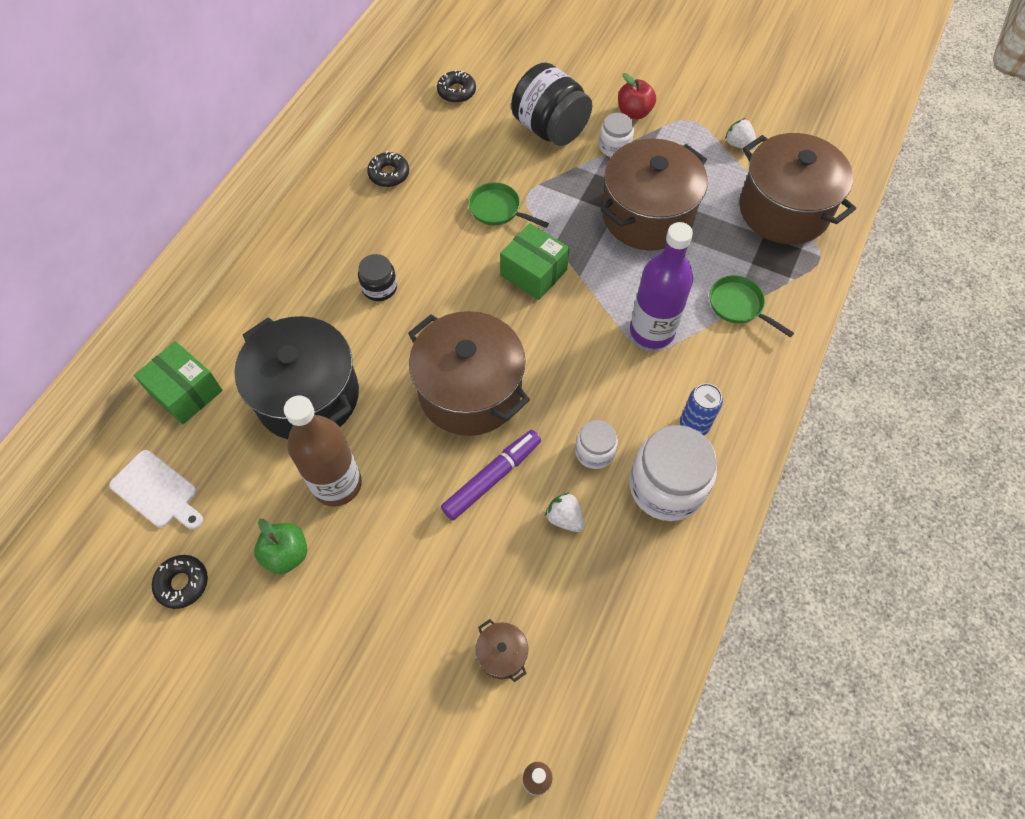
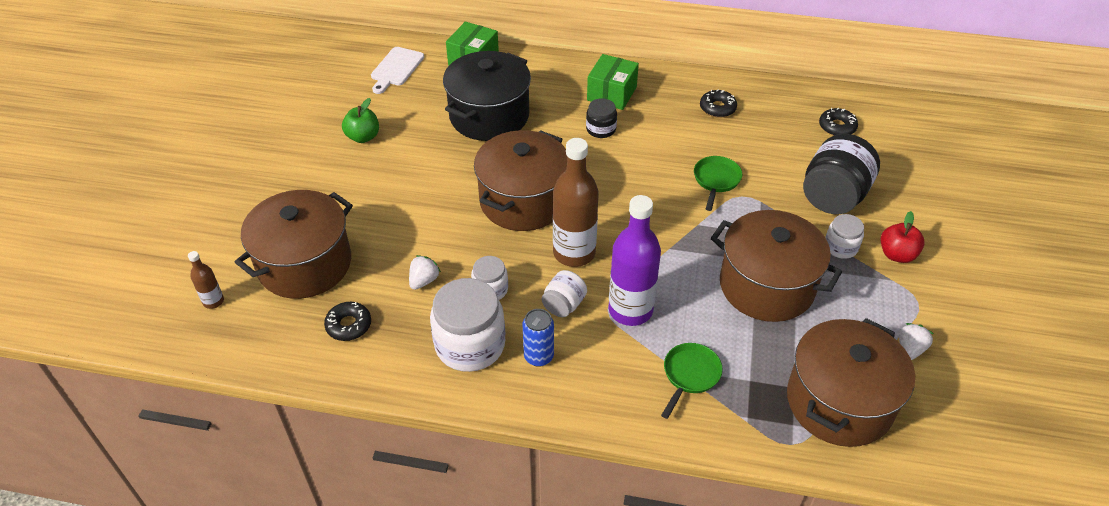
camera: 75 degrees right, 15 degrees down
(182, 583) = (334, 97): black donut -> black donut (349, 325)
(337, 484) = (422, 148): brown bottle -> brown bottle (574, 253)
(492, 478) = (448, 230): purple marker -> none
(502, 654) = (305, 264): brown pot -> brown pot, size x2.47
(533, 272) = (658, 217): green box -> green box (611, 93)
(632, 387) = (564, 305): none -> white jar

